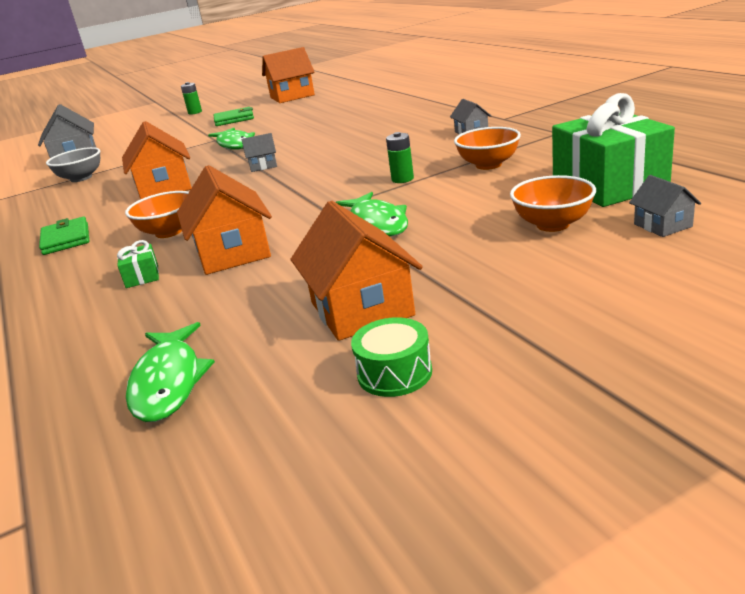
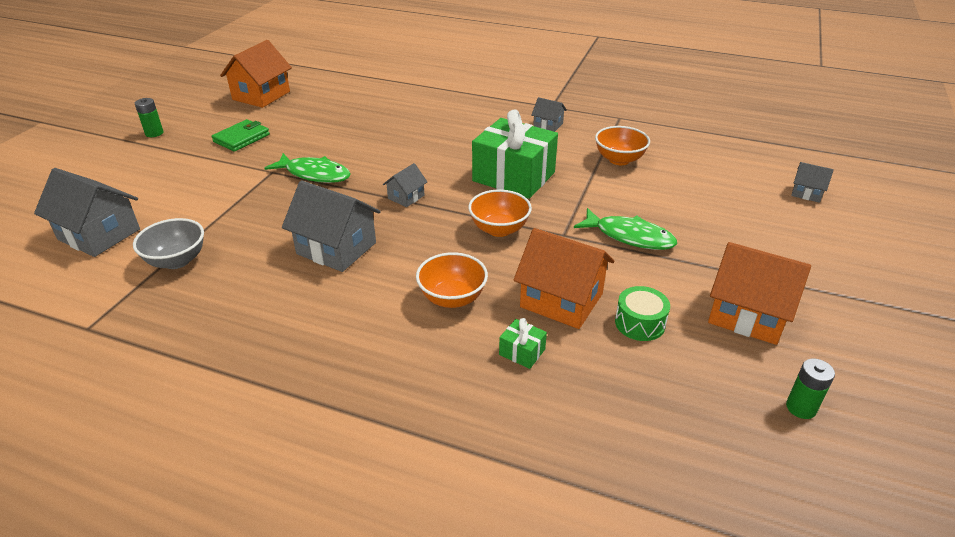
camera: 45 degrees left, 10 degrees up
(66, 239) = (341, 342): green wallet -> none
(164, 188) = (336, 248): orange house -> grey house
(168, 382) = (729, 427): green fish -> none
(394, 373) = (843, 352): green drum -> green drum (640, 323)
(402, 179) = (574, 187): green battery -> green battery (801, 408)
(552, 224) = (748, 207): orange bowl -> orange bowl (499, 229)
(609, 185) = (729, 164): green gift -> green gift (514, 177)

